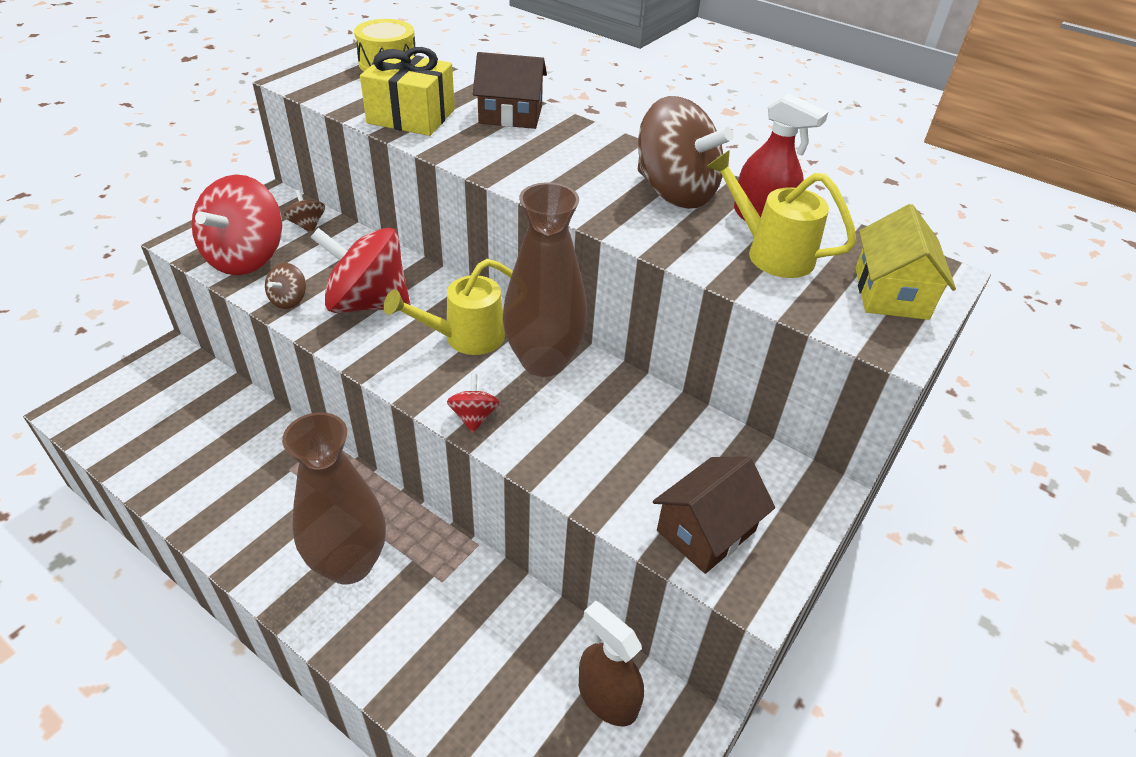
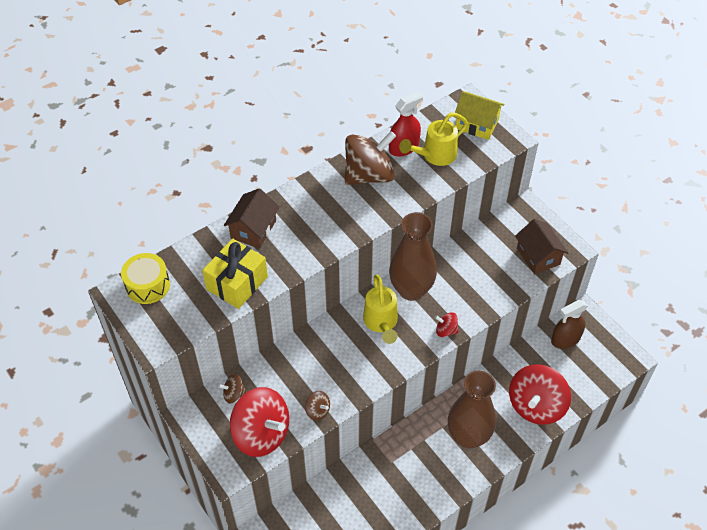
camera: 70 degrees left, 10 degrees up
(368, 303) = (334, 368): red spinning top -> red spinning top (536, 405)

